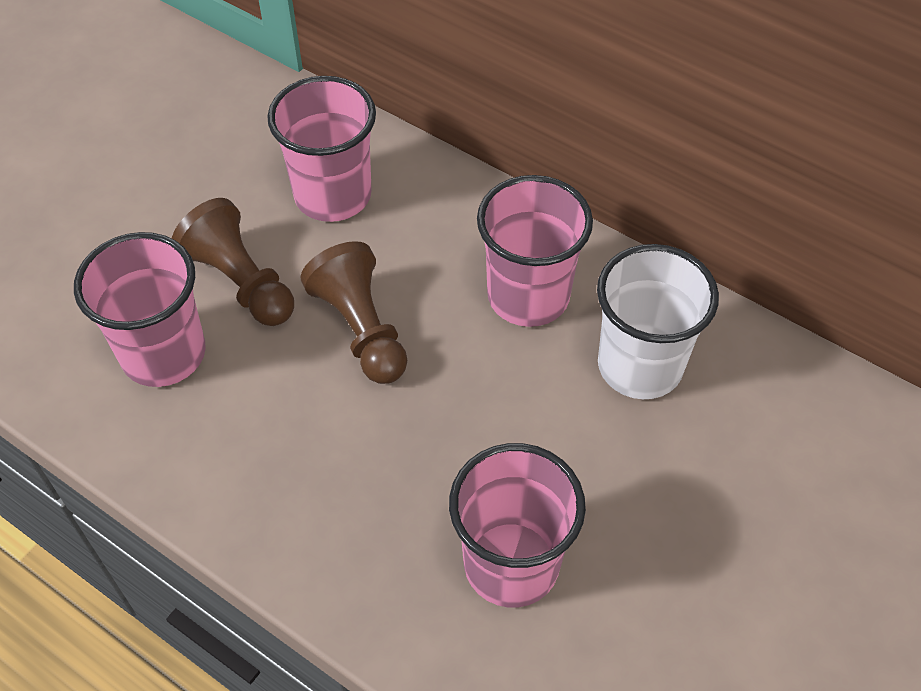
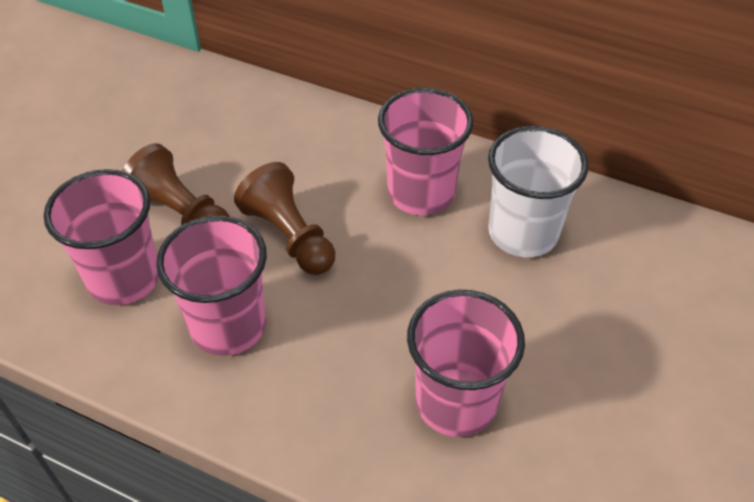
camera: 10 degrees left, 5 degrees down
(333, 195) = (245, 138): pink cup -> pink cup (228, 325)

